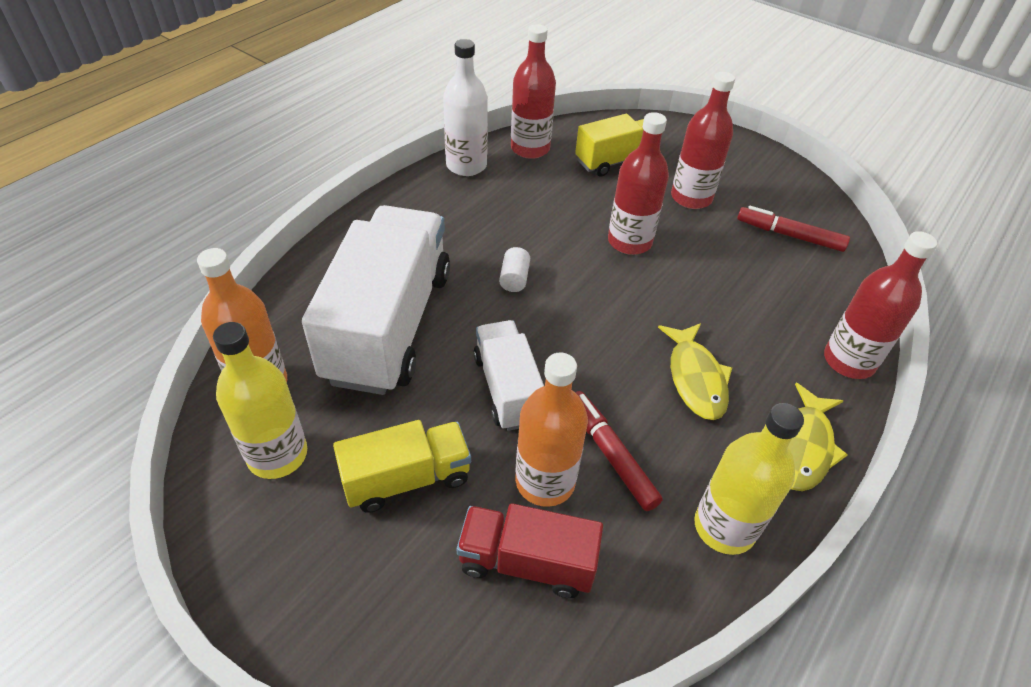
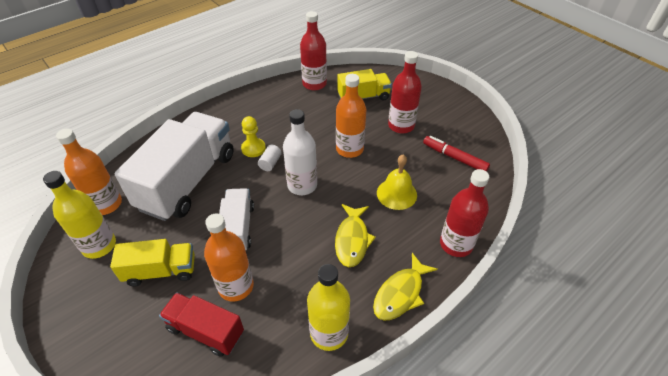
camera: 15 degrees right, 0 degrees up
(466, 165) = (272, 90): white bottle -> white bottle (302, 185)
(476, 259) = (253, 148): none -> yellow pawn
(611, 454) = (281, 277): red marker -> none
(629, 241) = (349, 149): red bottle -> orange bottle
(730, 299) = (396, 194): none -> yellow bell

